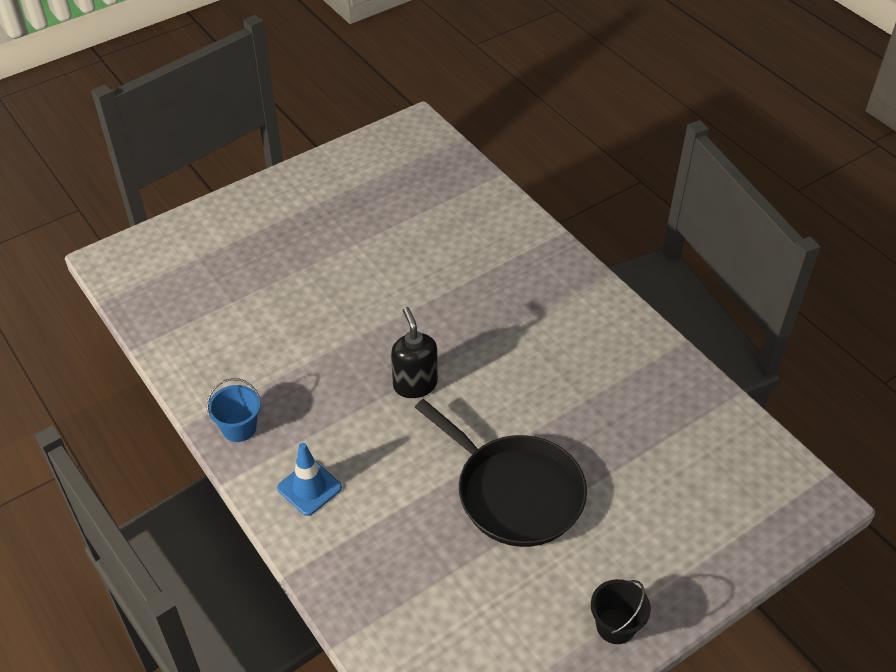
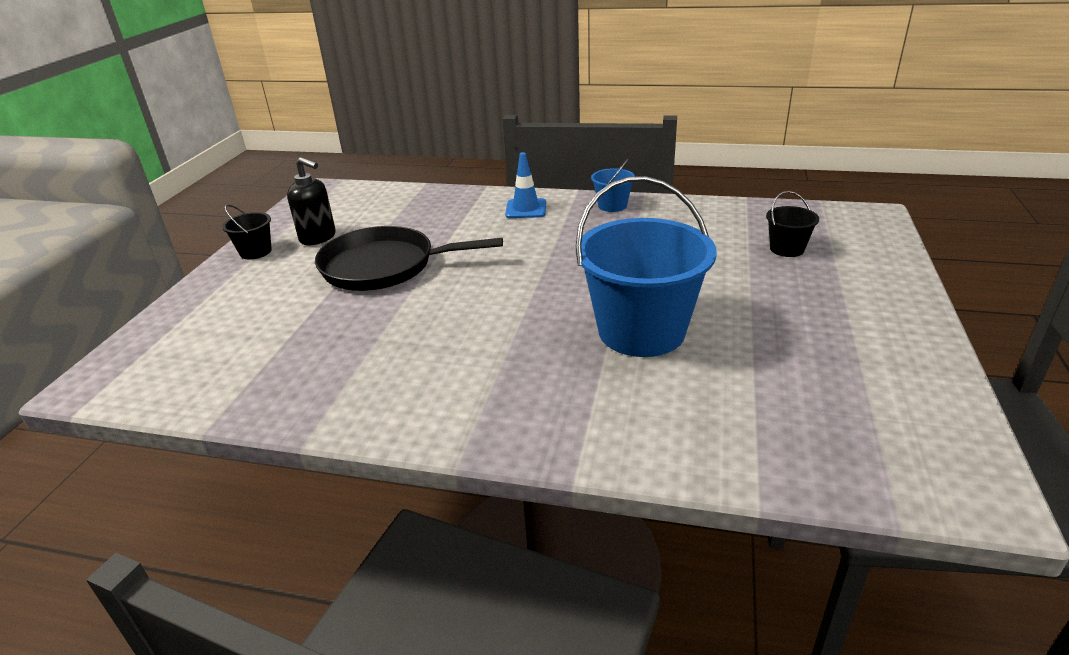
camera: 140 degrees right, 15 degrees down
(224, 277) = (787, 249): none -> black bucket
(415, 384) = (535, 275): black soap dispenser -> black soap dispenser (318, 238)
(419, 283) = (641, 331): none -> blue bucket

